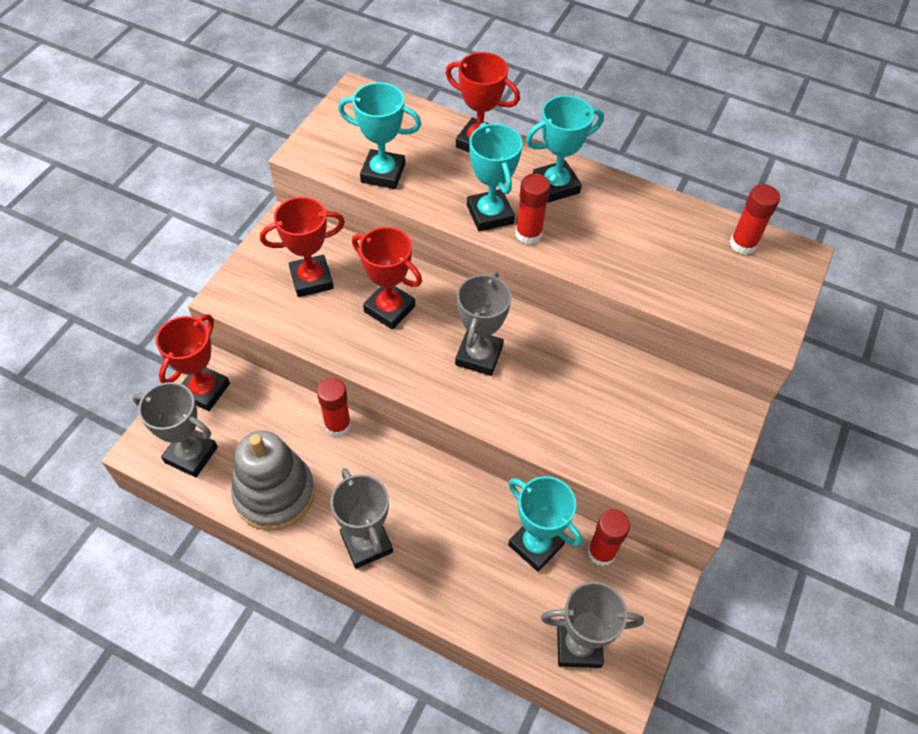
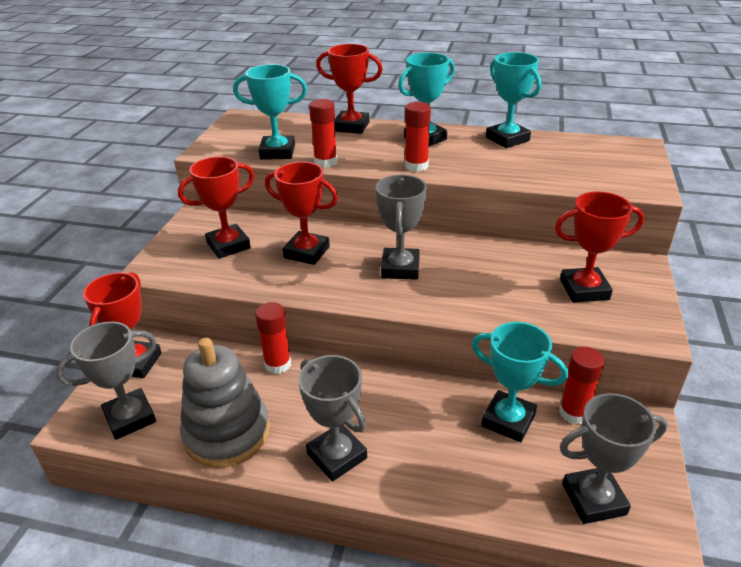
camera: 10 degrees left, 20 degrees down
(191, 455) = (130, 418): grey trophy -> grey trophy turned 45 degrees counterclockwise
(490, 214) = (378, 160): turquoise trophy -> turquoise trophy (507, 139)
(656, 431) = (584, 289): none -> red trophy
(743, 244) = (592, 146): red glue stick -> red glue stick (325, 162)

